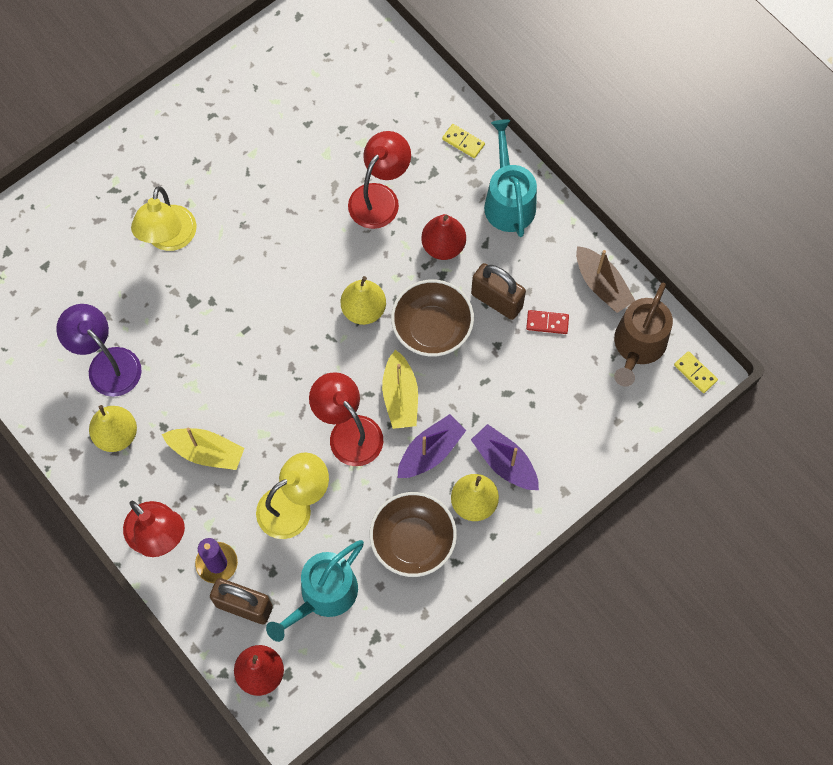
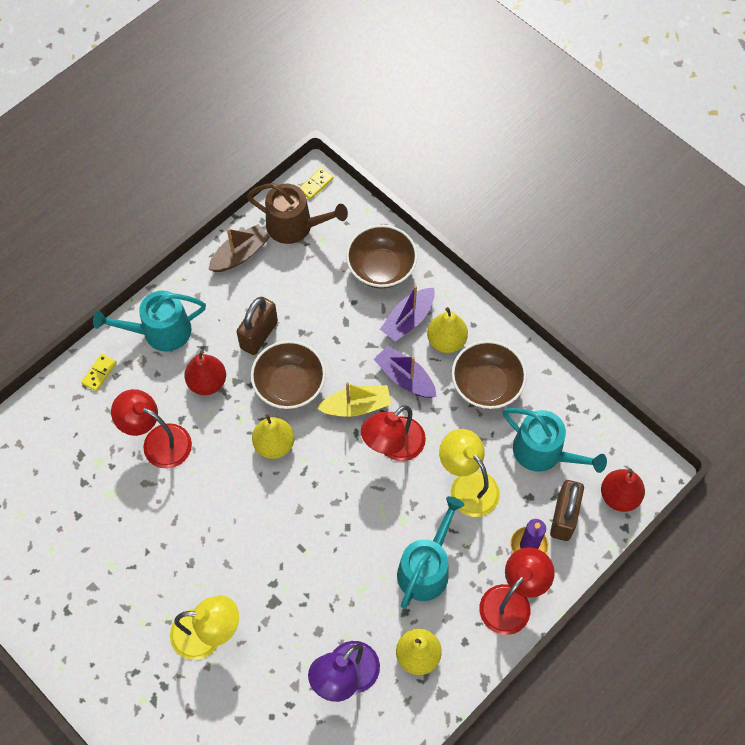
camera: 95 degrees left, 5 degrees down
(206, 452) = (426, 568): yellow boat -> turquoise watering can
(547, 323) = (278, 294): red domino -> none
(575, 438) = (381, 268): none -> brown bowl

